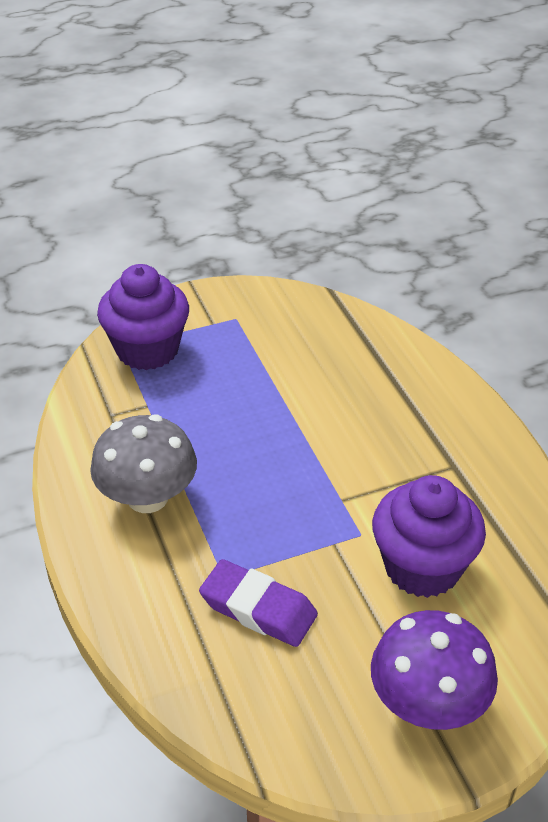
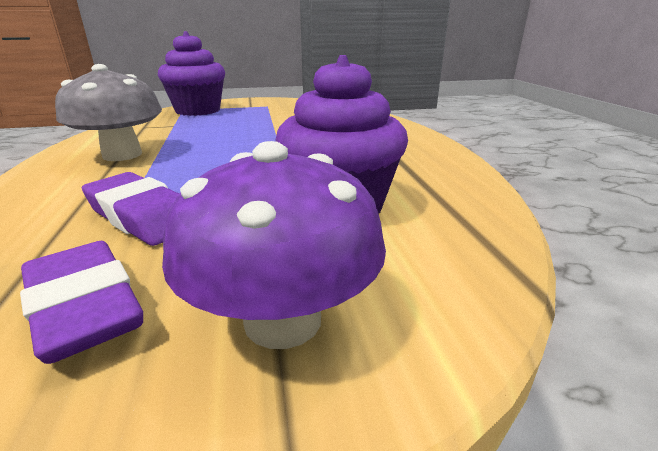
camera: 10 degrees right, 15 degrees down
(296, 713) = (85, 308): none -> purple eraser

